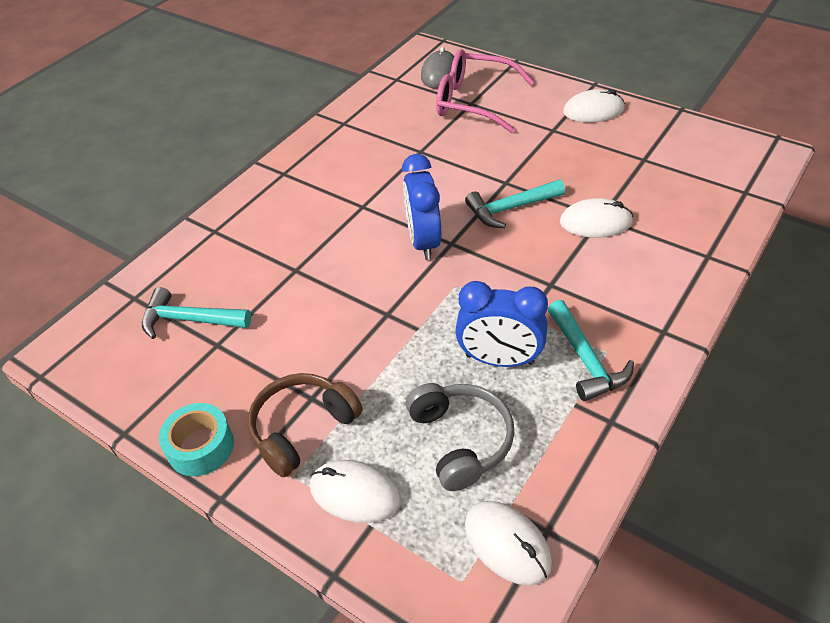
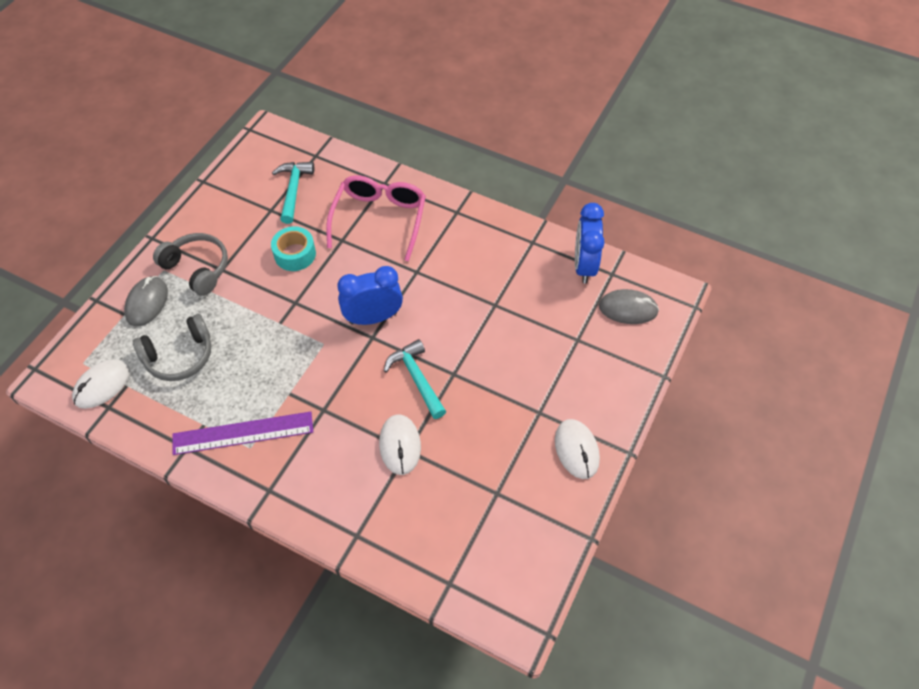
camera: 80 degrees right, 10 degrees up
(201, 447) = (189, 220): turquoise tape -> turquoise tape (295, 254)
(302, 428) = (197, 268): brown headphones -> grey headphones
(355, 493) = (147, 303): white mouse -> grey mouse
(473, 102) = (580, 341): pink glasses -> pink glasses (379, 219)
(499, 359) = (247, 376): blue clock -> blue clock (584, 265)
(586, 360) = (243, 433): turquoise hammer -> purple ruler

